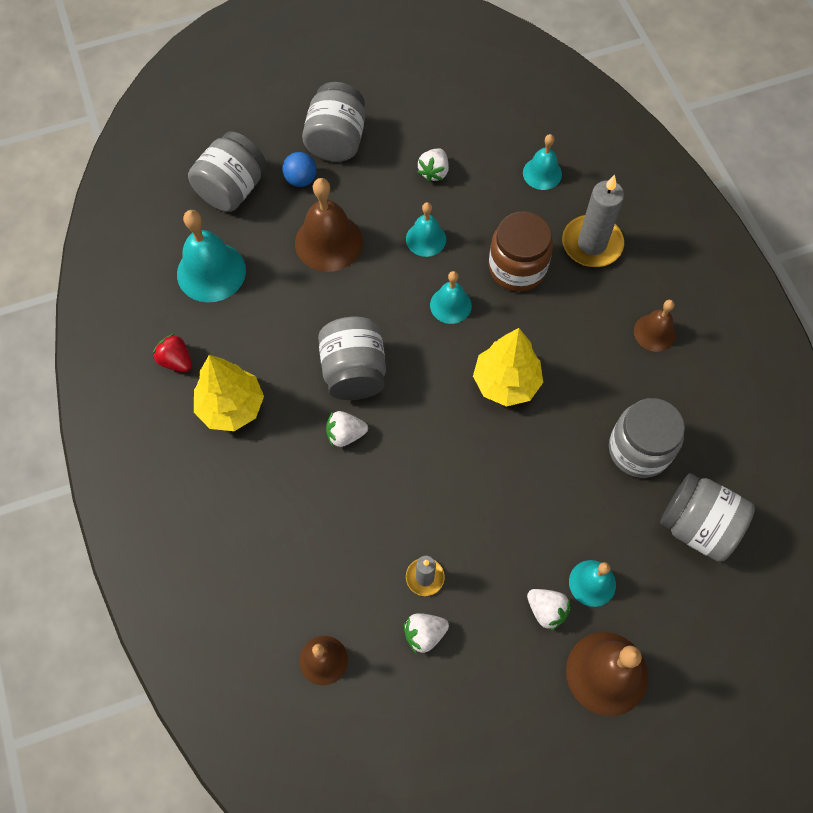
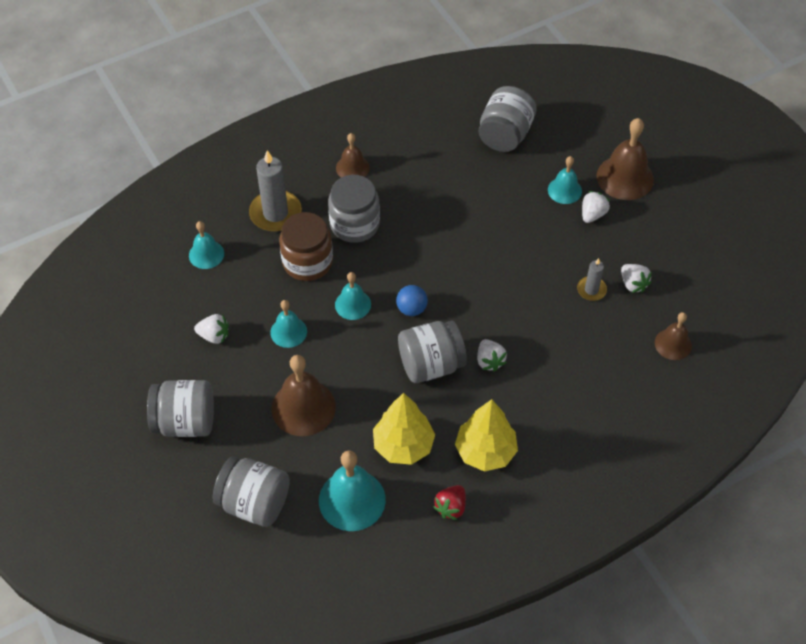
camera: 100 degrees left, 10 degrees down
(301, 179) = (235, 444): blue ball -> blue ball (411, 309)
(506, 382) = (417, 258): yellow tree -> yellow tree (403, 446)
(639, 449) = (454, 171): grey jar -> grey jar (354, 224)

